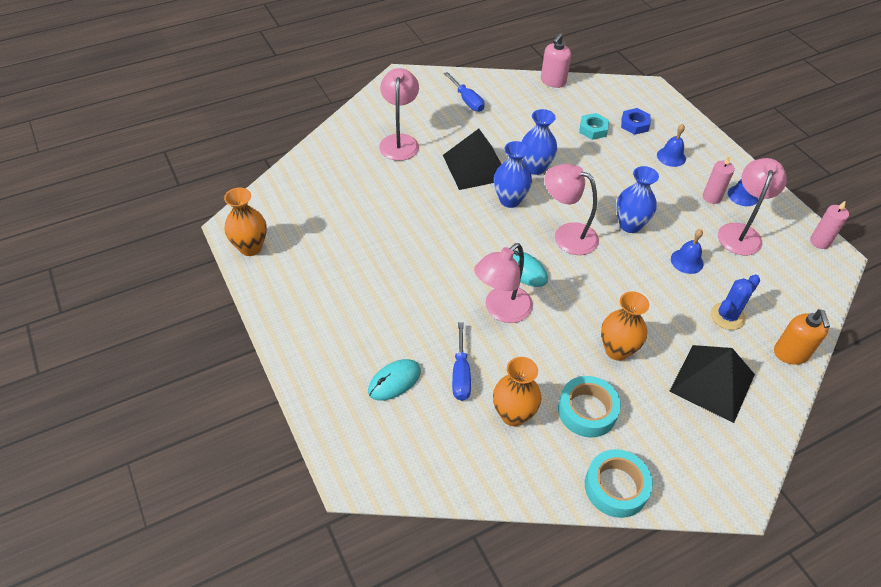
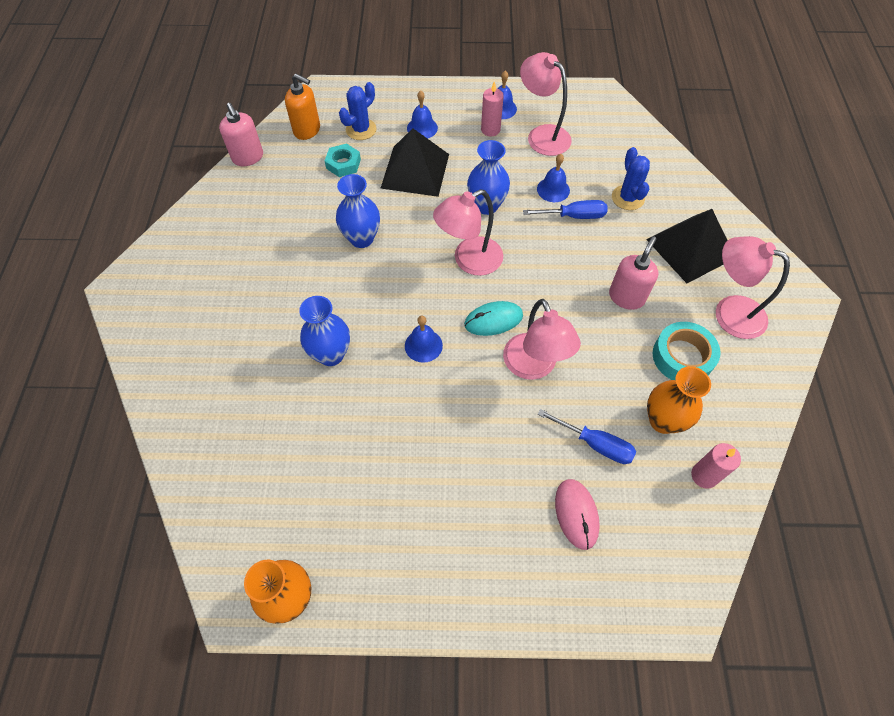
camera: 60 degrees left, 10 degrees up
(394, 381) = (576, 514): turquoise mouse -> pink mouse
(399, 141) = (228, 344): pink lamp -> pink lamp (729, 312)
(467, 100) = (213, 246): blue screwdriver -> blue screwdriver (573, 216)
(471, 238) = (423, 345): none -> blue bell
(475, 167) = (323, 290): black pyramid -> black pyramid (415, 171)
(510, 200) = (392, 284): blue vase -> blue vase (331, 354)
(616, 487) = (768, 378): turquoise tape -> none
(617, 350) = (626, 297): orange vase -> pink soap dispenser
(634, 124) = (361, 129): blue nut -> blue cactus
(791, 353) = (684, 180): orange soap dispenser -> orange soap dispenser (307, 130)
(820, 242) = (581, 93): pink candle -> pink candle (704, 476)

